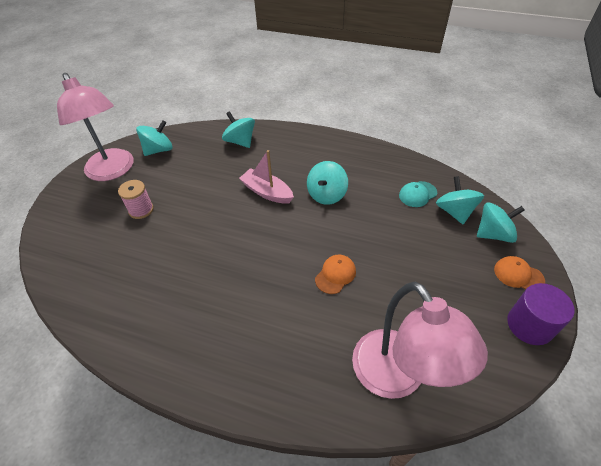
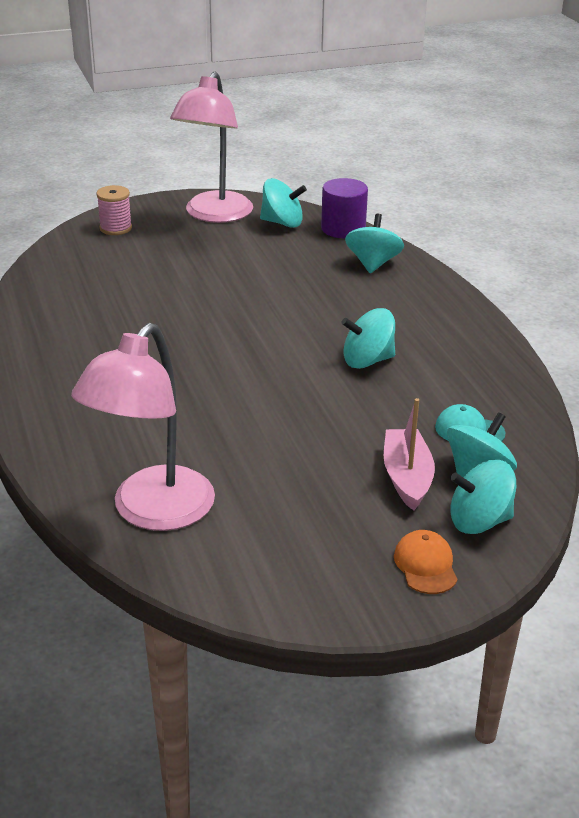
camera: 50 degrees right, 15 degrees down
(141, 210) = (183, 257): pink spool -> pink spool (115, 228)
(267, 192) = (313, 318): pink boat -> pink boat (407, 477)
(335, 275) = (246, 417): orange cap -> none
(493, 234) = (479, 521): turquoise spinning top -> turquoise spinning top turned 135 degrees clockwise
(529, 325) = (344, 598): purple cylinder -> purple cylinder (343, 229)

